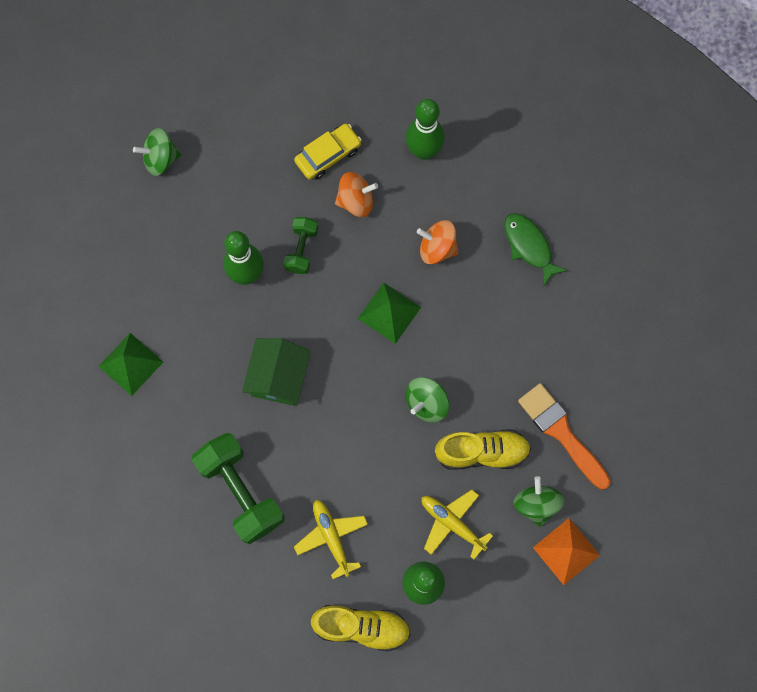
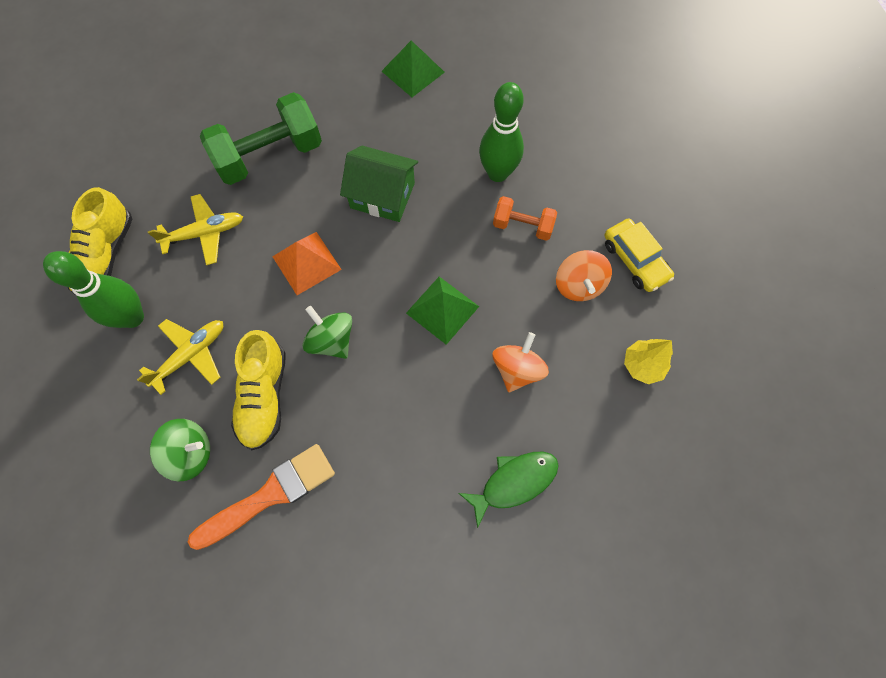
camera: 95 degrees right, 5 degrees down
(160, 159) = (627, 103): green spinning top -> none
(301, 249) = (522, 226): green dumbbell -> orange dumbbell
(423, 151) = (642, 365): green bowling pin -> yellow tree
(566, 551) = (127, 482): orange pyramid -> orange pyramid (306, 263)

